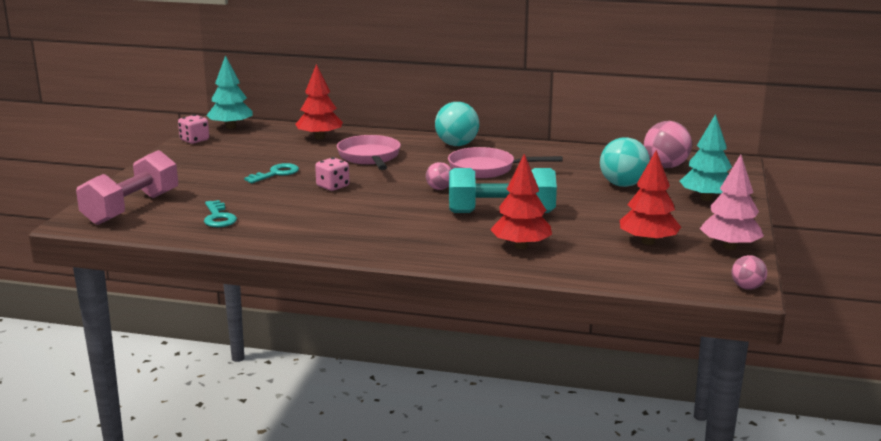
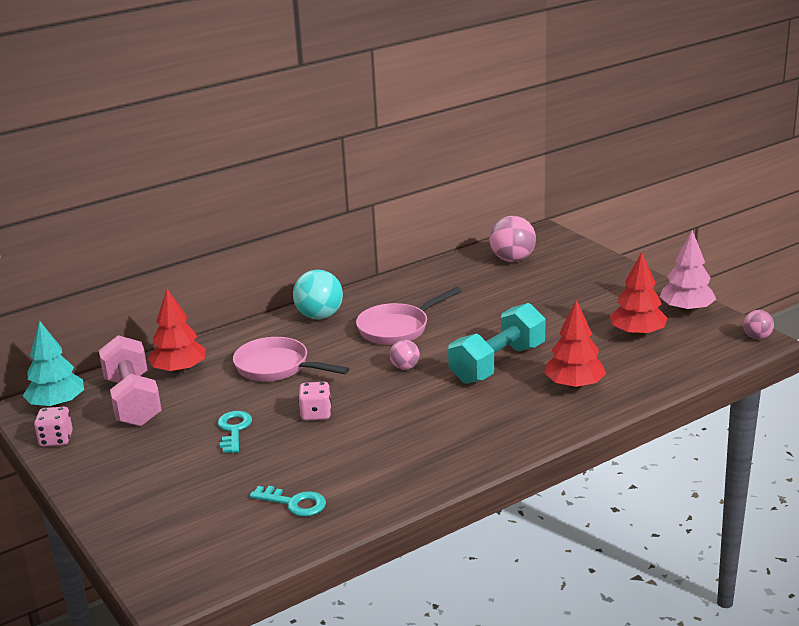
camera: 45 degrees left, 5 degrees up
(131, 208) = (187, 546): pink dumbbell -> pink dumbbell (133, 401)
(623, 185) = (521, 292): turquoise ball -> none
(706, 198) = (594, 276): turquoise tree -> none

